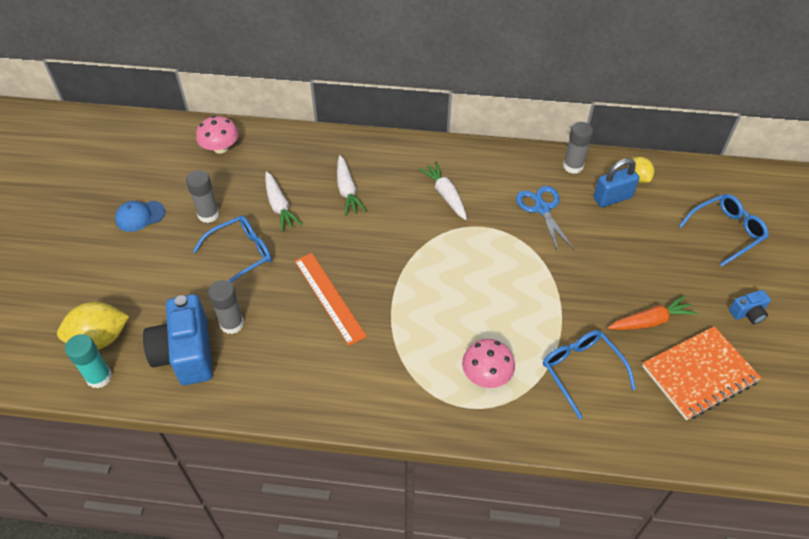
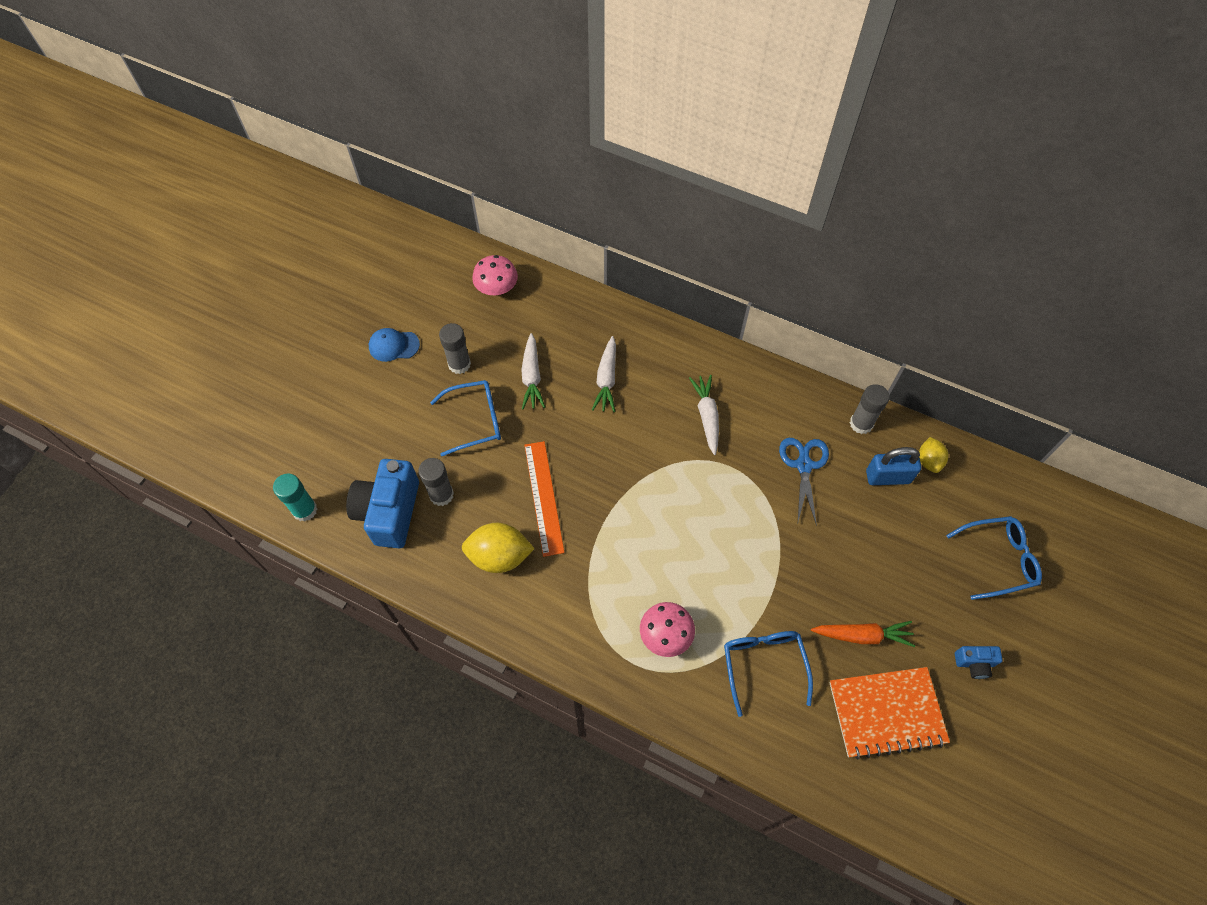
camera: 20 degrees right, 10 degrees up
(100, 339) = (317, 470): yellow lemon -> yellow lemon (499, 556)

